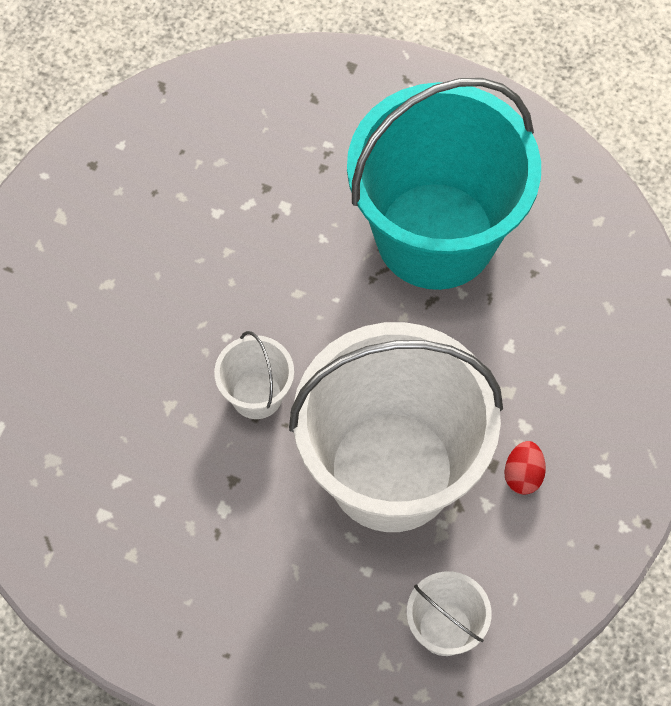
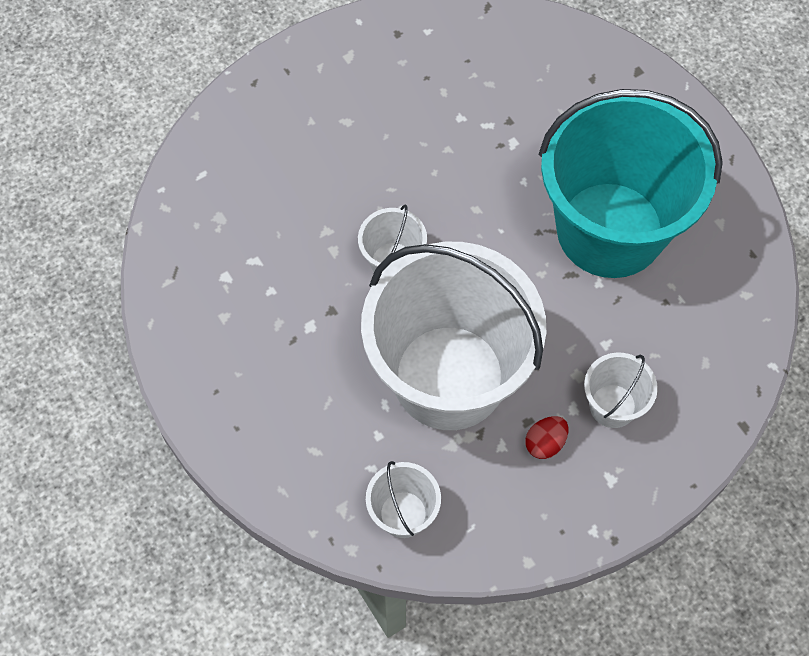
camera: 35 degrees right, 0 degrees up
(557, 400) = (612, 406): none -> white bucket

